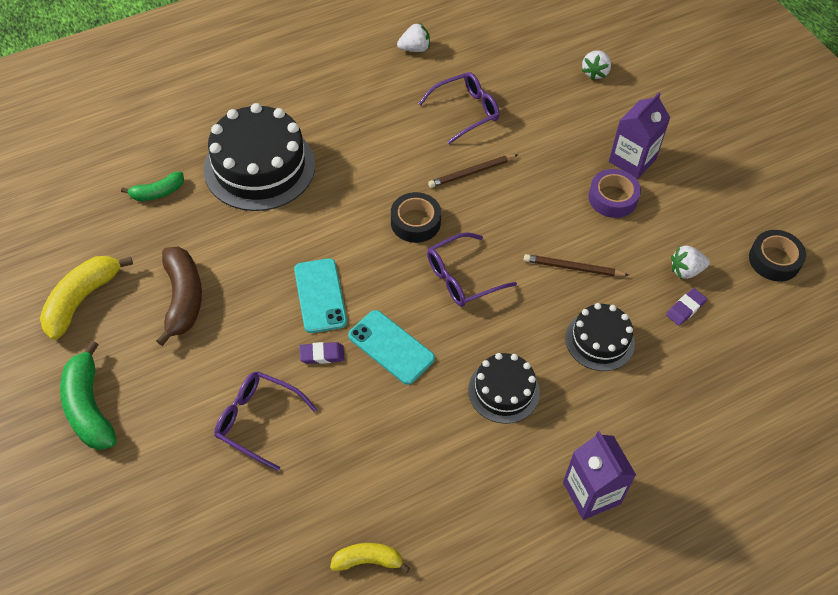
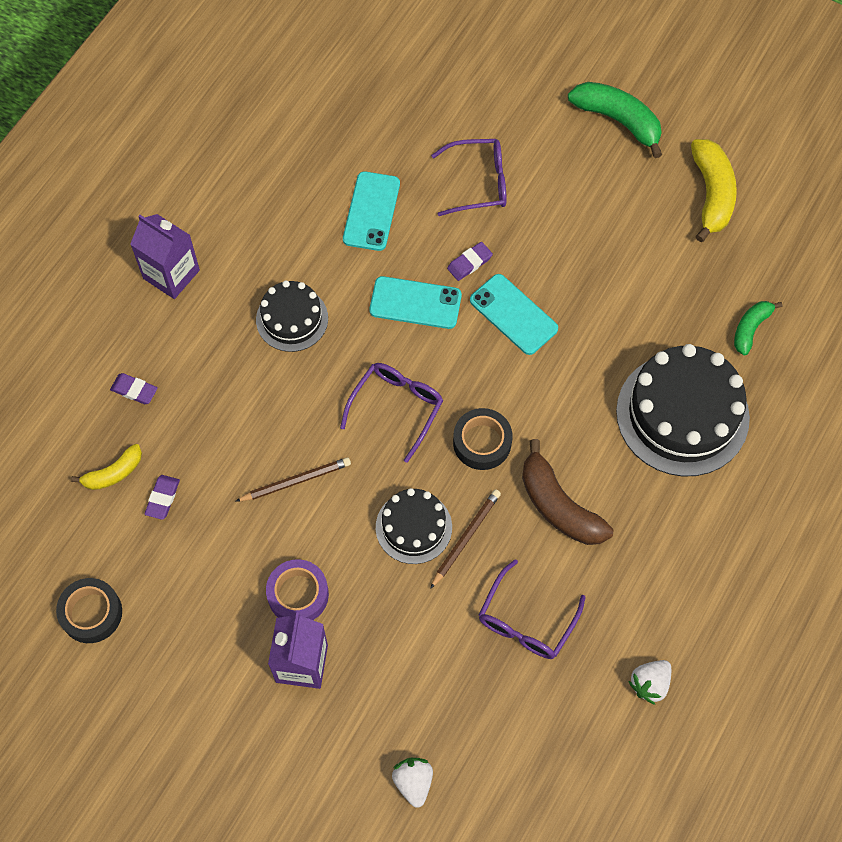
camera: 150 degrees right, 10 degrees up
(183, 298) = (629, 243): brown banana -> brown banana (559, 506)
(368, 561) = (318, 134): yellow banana -> yellow banana (113, 473)
(371, 449) = (371, 211): none -> turquoise phone
(600, 340) = (230, 416): black cake -> black cake (413, 527)
(673, 404) = (134, 390): none -> purple eraser
(686, 270) = (180, 545): white strawberry -> none

